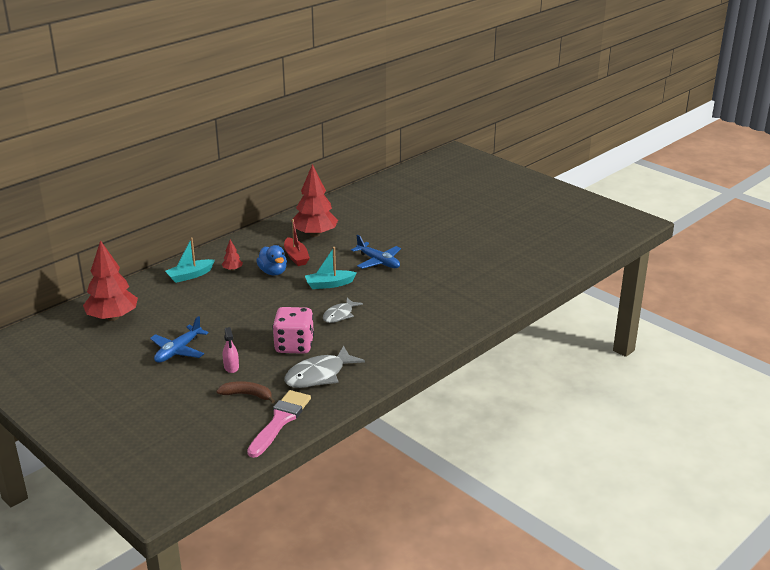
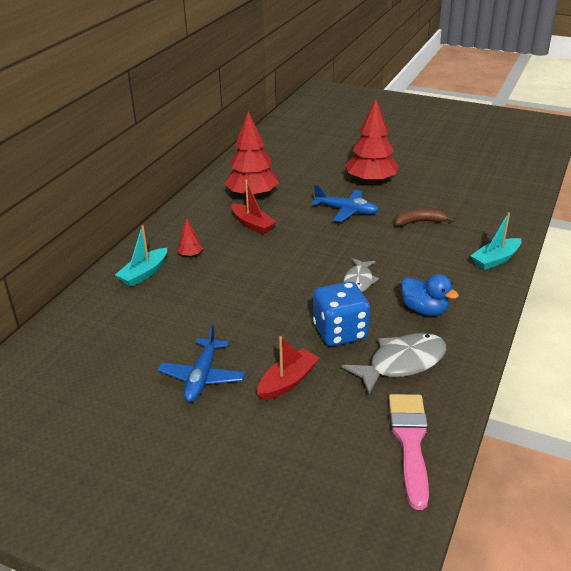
camera: 20 degrees left, 5 degrees up
(112, 317) = (81, 352): red tree -> red tree (371, 181)
(231, 367) = (287, 382): pink spray bottle -> red boat
(247, 395) = (339, 416): brown banana -> brown banana (420, 222)
(273, 272) = (240, 247): blue duck -> blue duck (424, 310)
(294, 346) = (340, 332): pink dice -> blue dice
(319, 375) = (402, 363): grey fish -> grey fish turned 150 degrees counterclockwise
(329, 284) = (316, 248): turquoise boat -> turquoise boat (495, 260)

